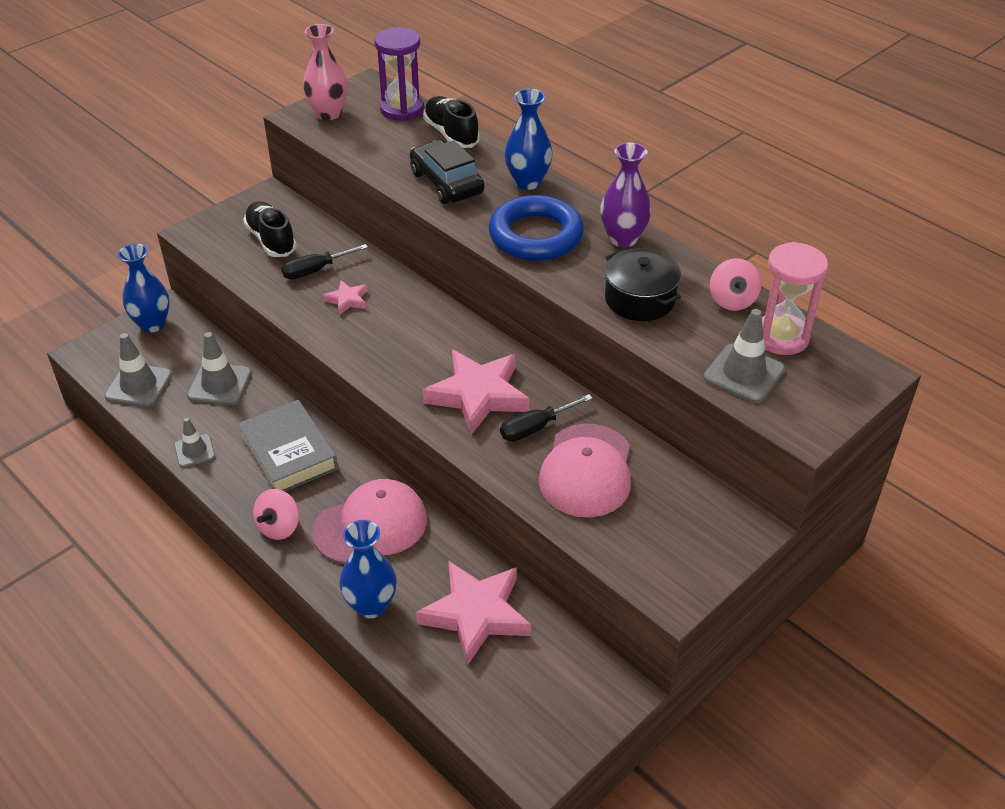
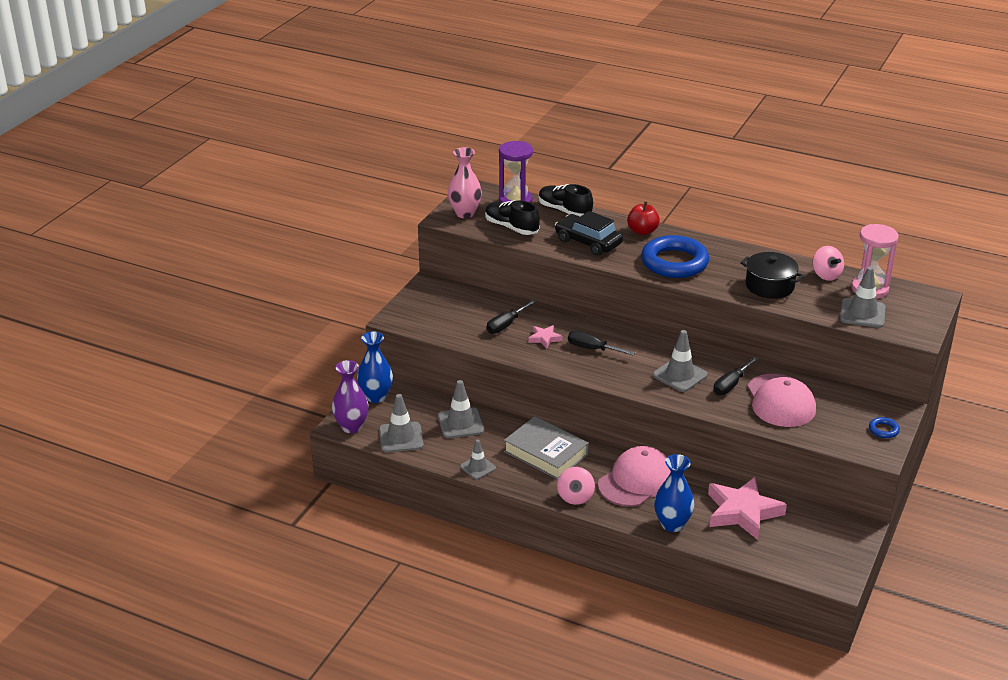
camera: 20 degrees left, 10 degrees down
(271, 240) = (456, 312): black shoe -> black shoe (511, 227)
(395, 329) = (592, 349): none -> black screwdriver
(478, 395) = (680, 375): pink star -> grey traffic cone
(527, 182) = (642, 231): blue vase -> red apple
(623, 239) = (732, 253): purple vase -> purple vase (351, 427)
(703, 558) = (883, 430): none -> blue ring

